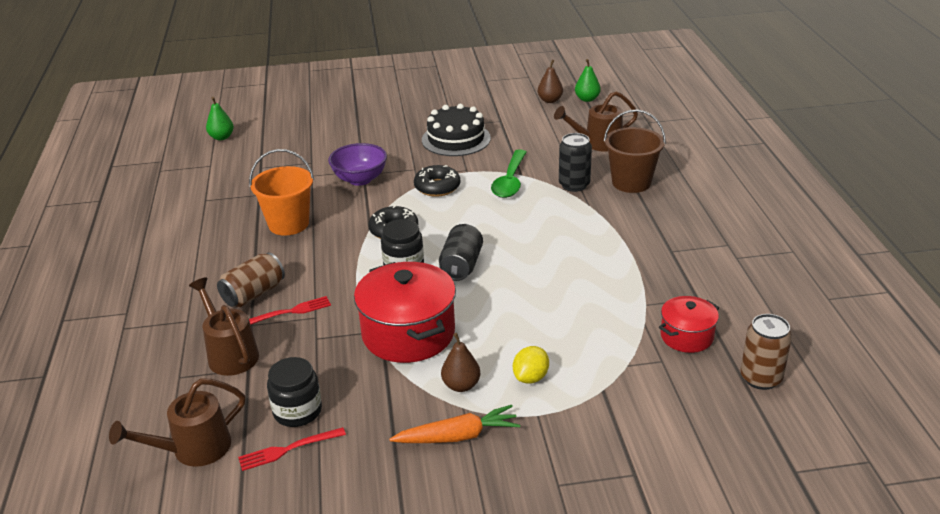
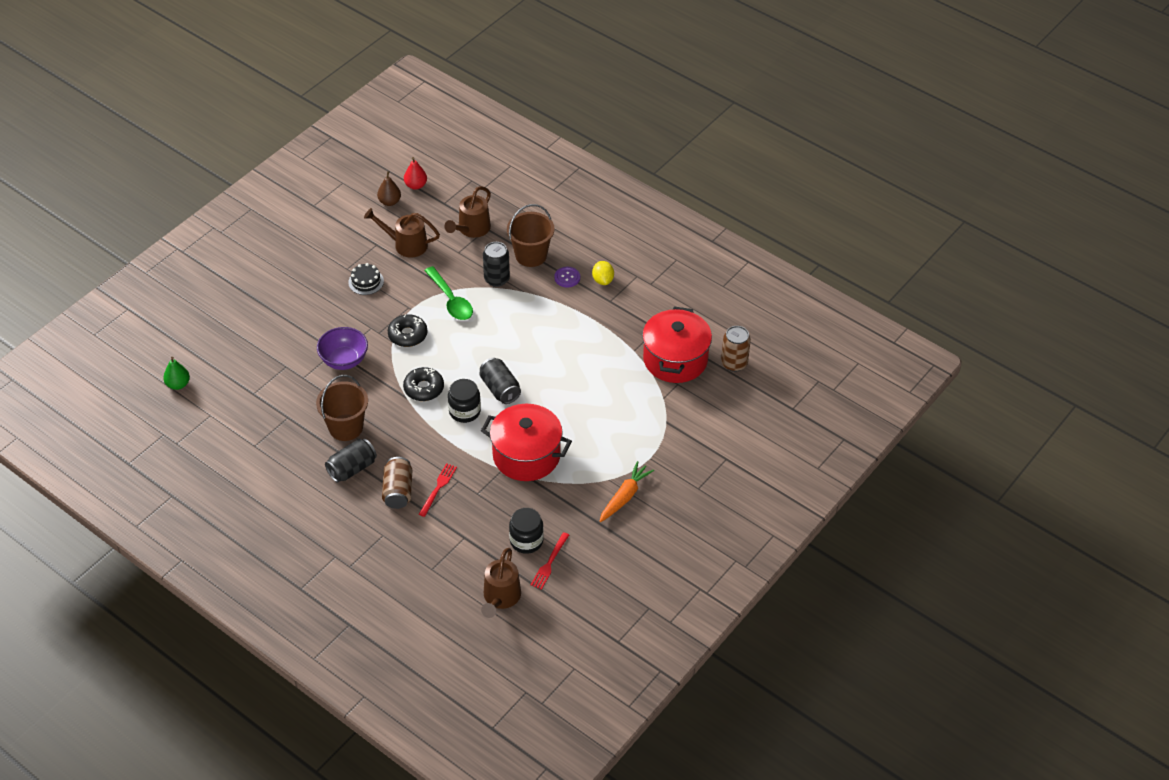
camera: 45 degrees left, 15 degrees up
(229, 353) = (440, 536): brown watering can -> brown watering can (405, 244)
(246, 255) = (352, 468): none -> black can
(288, 224) = (346, 427): orange bucket -> brown bucket
(456, 139) = (366, 282): black cake -> black cake, size x0.57
(461, 385) = (593, 467): brown pear -> none
(531, 377) = (623, 438): yellow lemon -> yellow lemon (603, 280)
(587, 99) = (415, 185): green pear -> red pear
(647, 213) = (567, 278): none -> purple button
(686, 336) = (675, 359): red pot -> red pot, size x1.81

